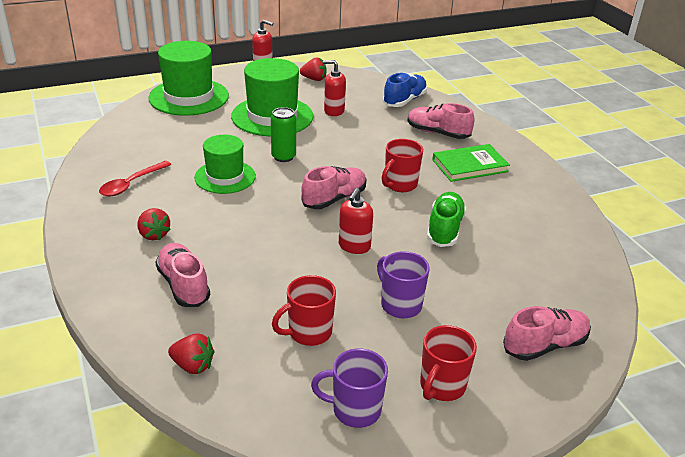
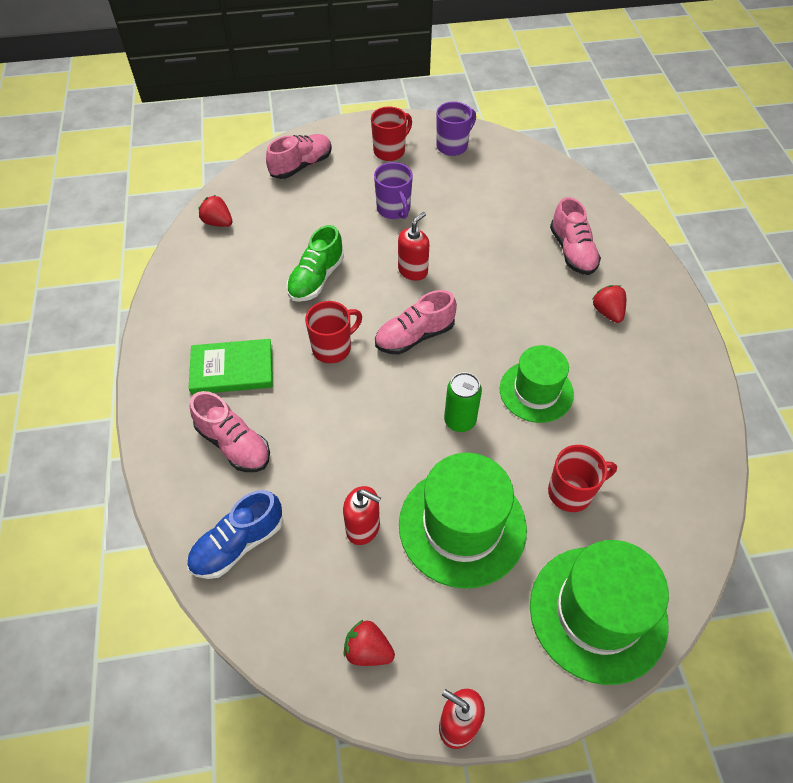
camera: 165 degrees left, 20 degrees up
(131, 184) = (647, 394): red spoon -> none
(193, 366) = (559, 186): red strawberry -> red strawberry (218, 222)
(308, 332) = (472, 198): red mug -> red mug (571, 492)
(355, 410) = (453, 146): purple mug -> purple mug turned 60 degrees counterclockwise
(544, 345) = (301, 166): pink shoe -> pink shoe turned 150 degrees clockwise

